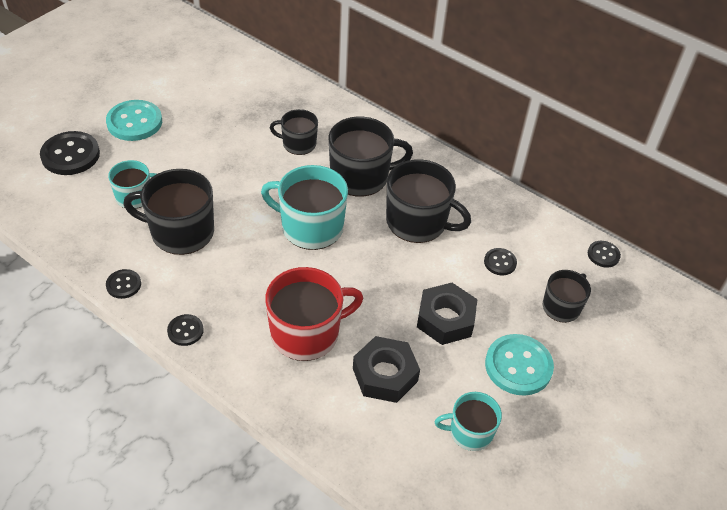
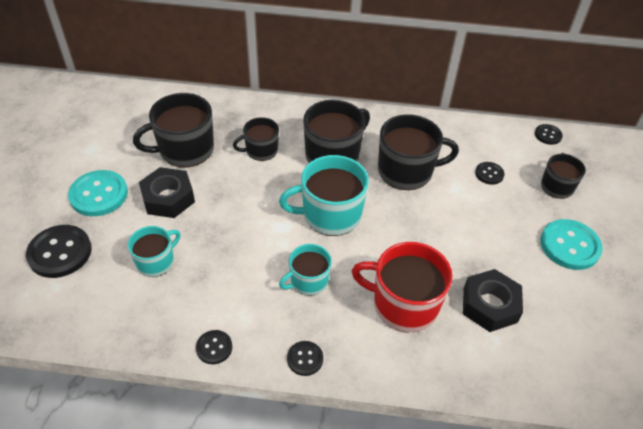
camera: 30 degrees left, 0 degrees up
(181, 232) = (225, 273): black mug -> black mug (185, 150)
(306, 333) = (403, 304): red mug -> red mug turned 105 degrees counterclockwise
(445, 319) = (492, 237): black nut -> black nut (168, 198)
(470, 432) = (585, 315): turquoise mug -> turquoise mug (308, 281)

